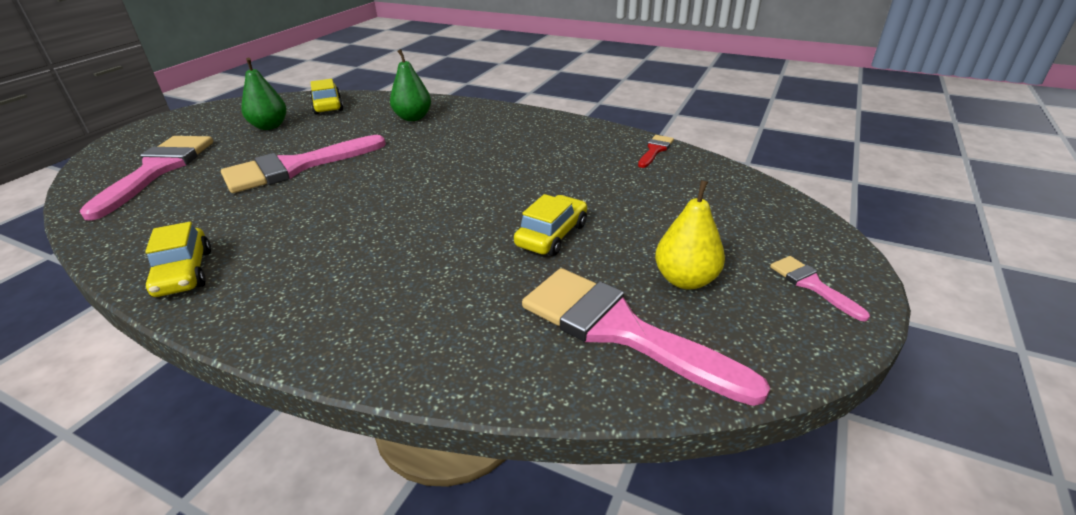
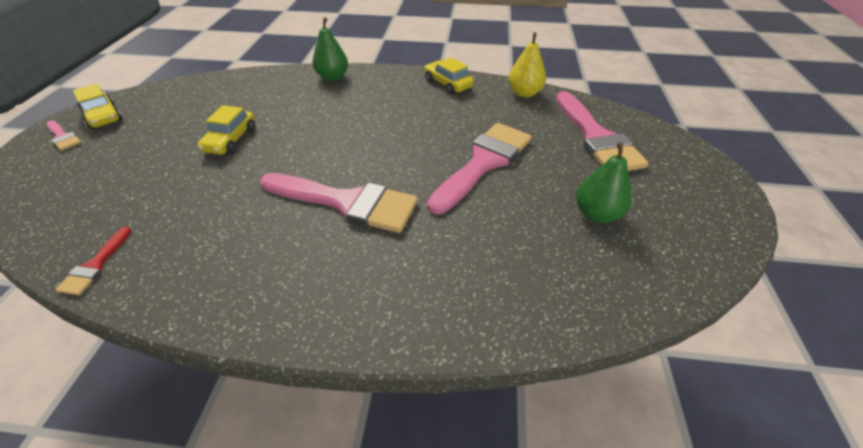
camera: 160 degrees right, 10 degrees up
(327, 106) = (589, 278): yellow car -> yellow car (103, 116)
(413, 118) = (437, 273): green pear -> green pear (333, 77)
(620, 330) = (195, 98): pink brush -> pink brush (347, 202)
(685, 280) = (145, 127): yellow pear -> yellow pear (524, 93)

